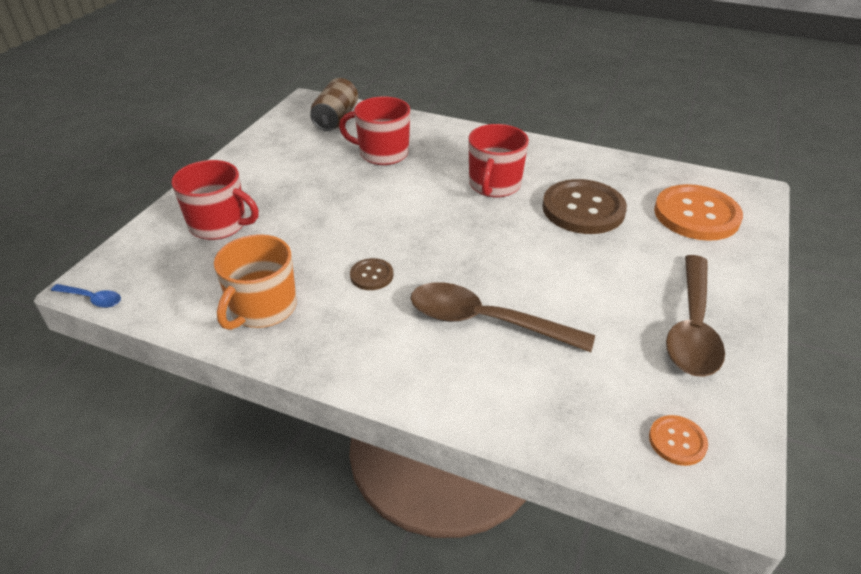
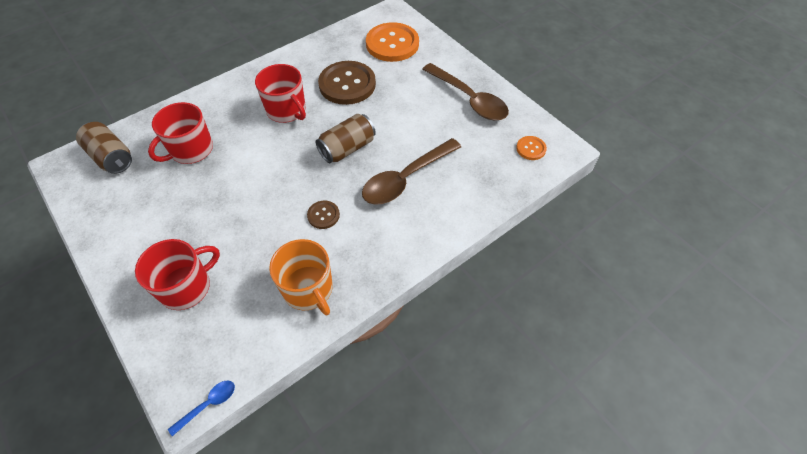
camera: 60 degrees left, 15 degrees up
(485, 252) = (347, 148): none -> brown can

